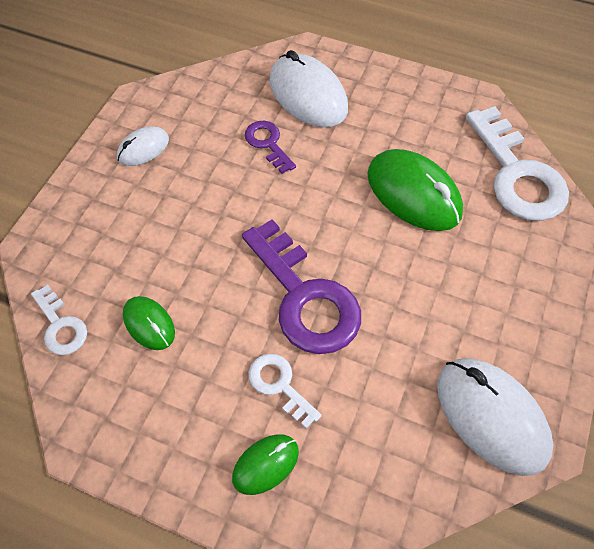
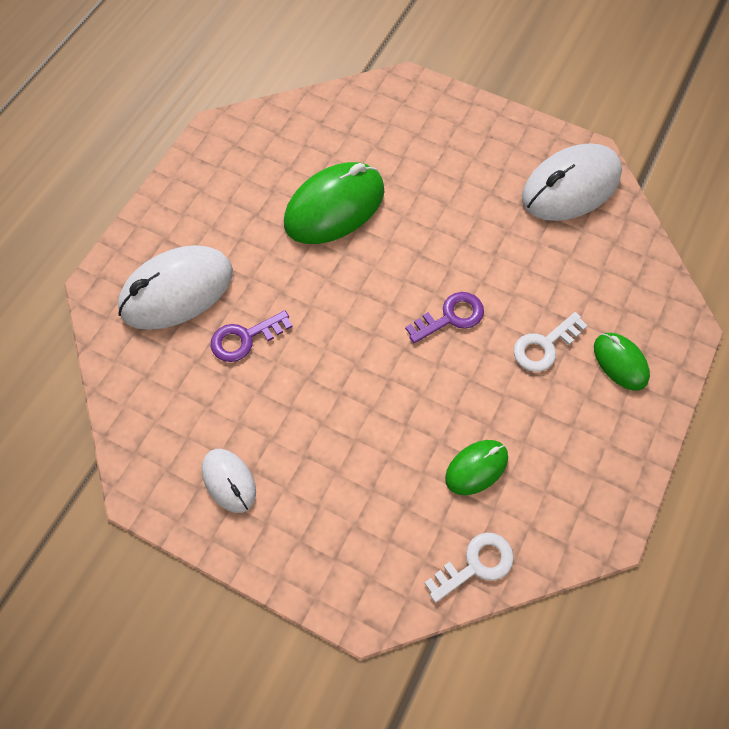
camera: 85 degrees left, 5 degrees up
(305, 297) = (451, 317): purple key -> purple key, size x0.50
(517, 174) = (322, 119): white key -> none

